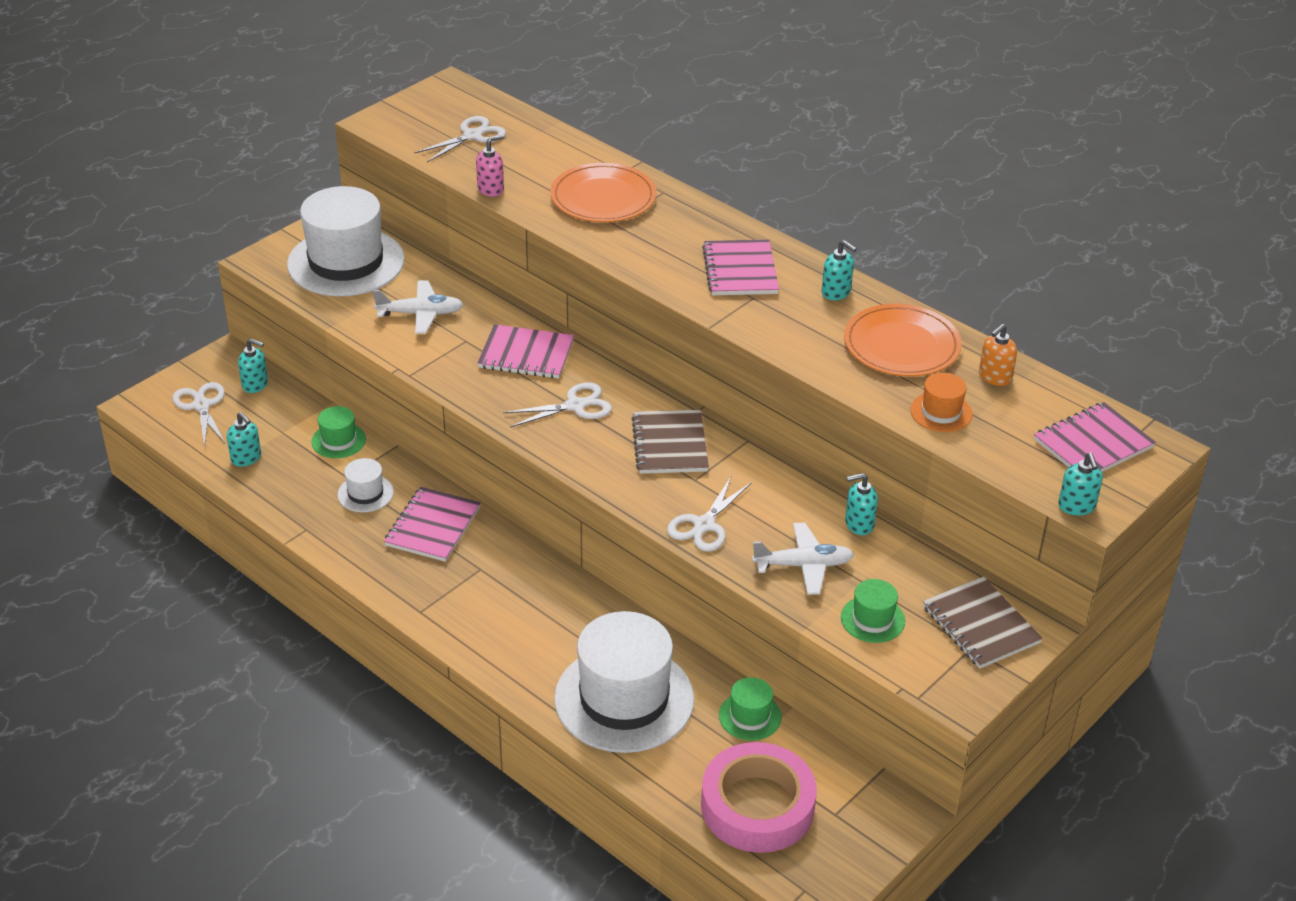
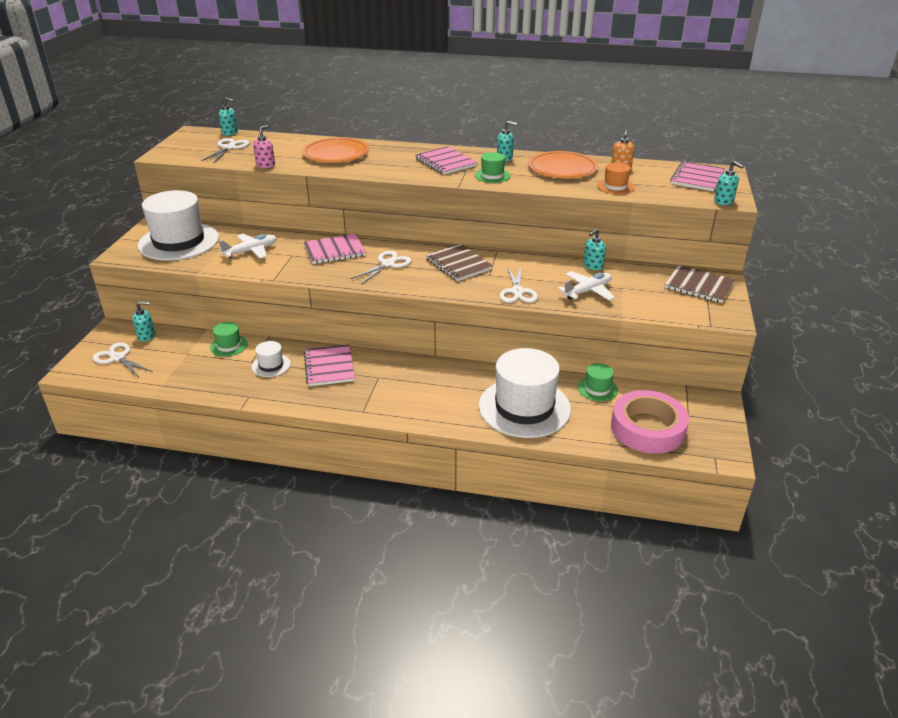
camera: 30 degrees left, 5 degrees down
(246, 458) = (174, 374): turquoise soap dispenser -> turquoise soap dispenser (230, 133)
(872, 619) = (648, 301): green hat -> green hat (492, 176)

